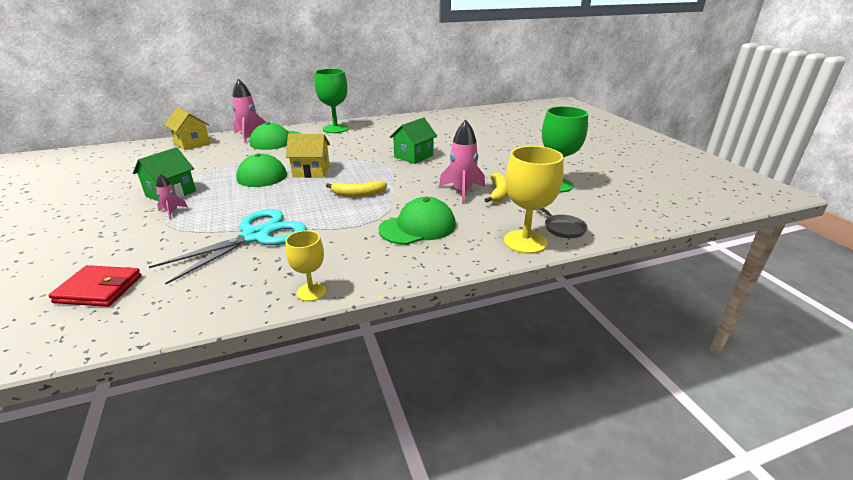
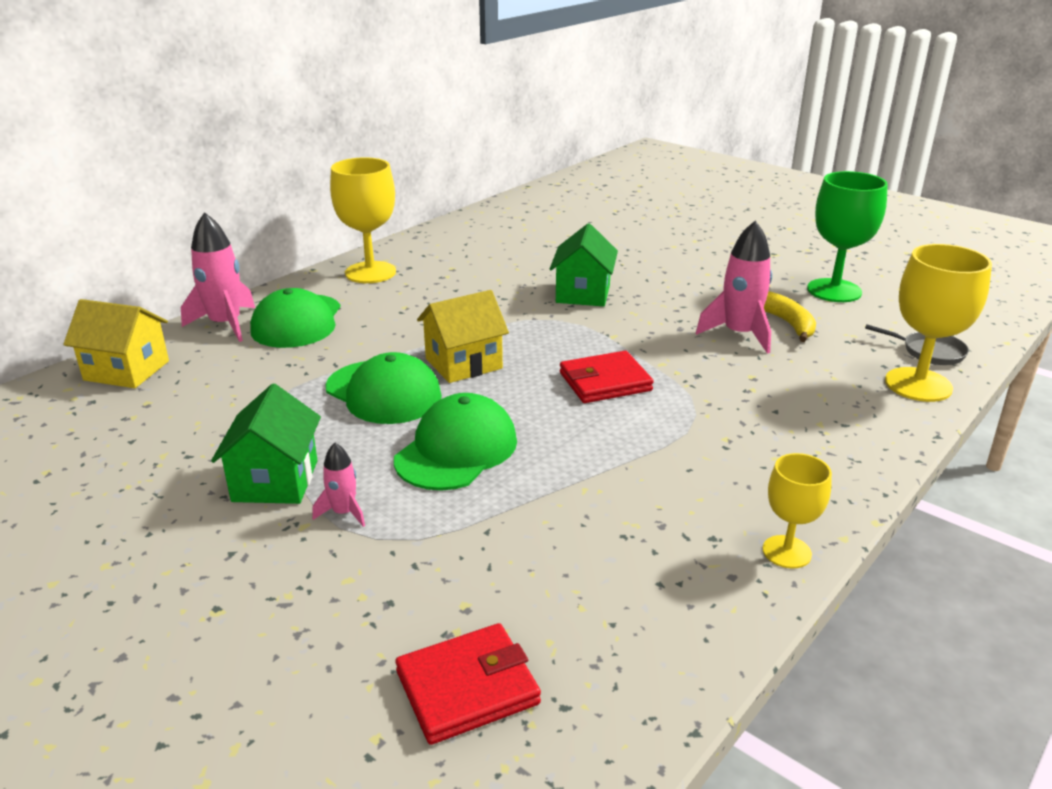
camera: 30 degrees left, 0 degrees up
(256, 236) = (567, 502): turquoise scissors -> none
(335, 129) = (370, 272): green goblet -> yellow goblet
(358, 194) = (605, 382): yellow banana -> red wallet
(418, 227) = (767, 407): green cap -> green cap (456, 450)

